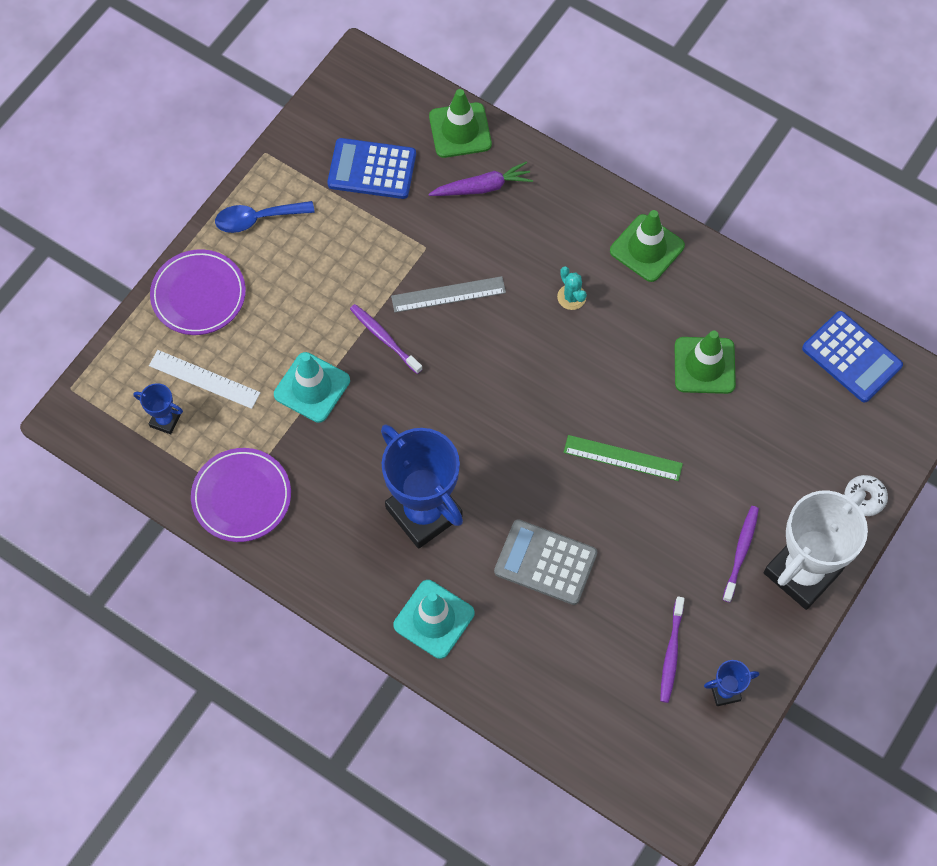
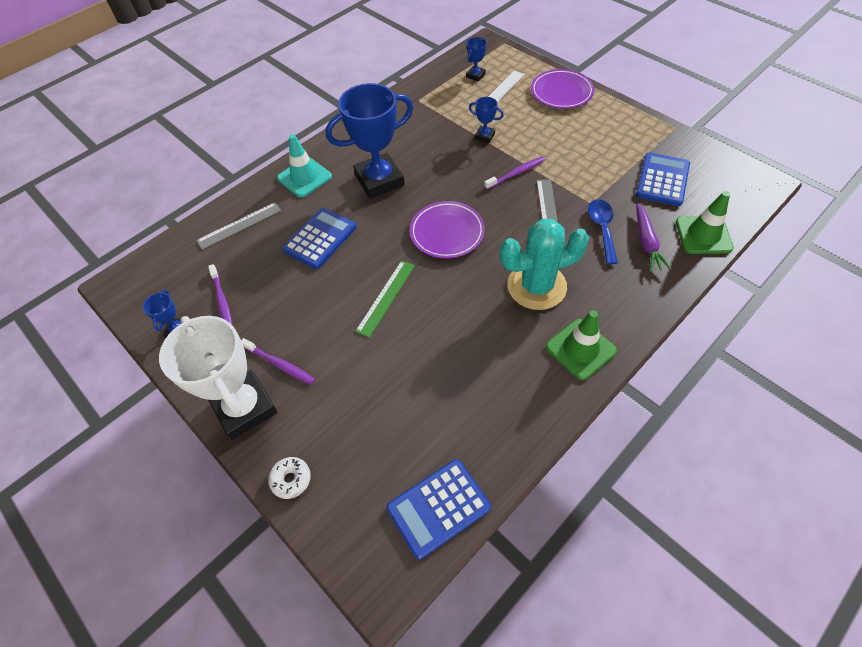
camera: 105 degrees right, 10 degrees down
(241, 497) = (416, 102): purple plate -> purple plate (447, 232)
(257, 219) = (619, 120): blue spoon -> blue spoon (602, 228)
(312, 387) = (484, 136): turquoise traffic cone -> blue trophy
(542, 680) = (239, 225): none -> grey ruler
(545, 562) = (320, 238): grey calculator -> blue calculator
(571, 297) = (536, 286): turquoise cactus -> turquoise cactus, size x2.42
(671, 653) = (222, 301): purple toothbrush -> purple toothbrush turned 135 degrees counterclockwise
(704, 365) = (455, 372): green traffic cone -> none

